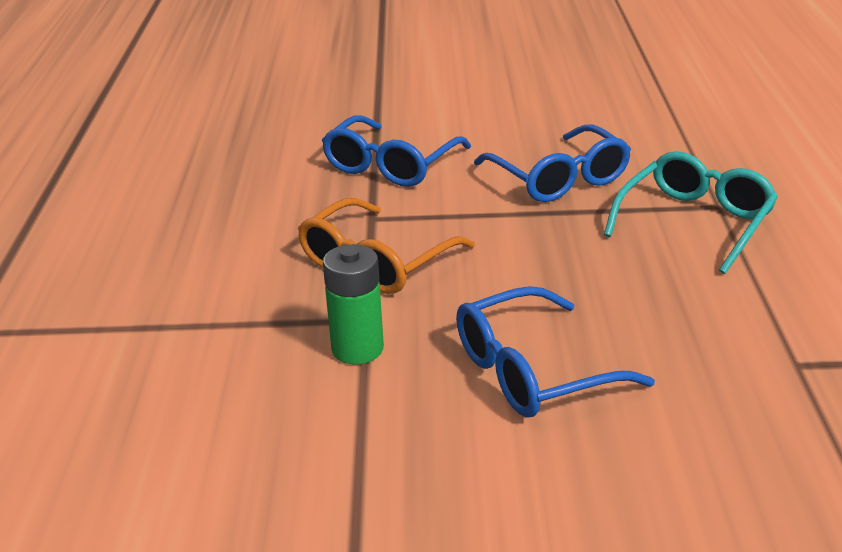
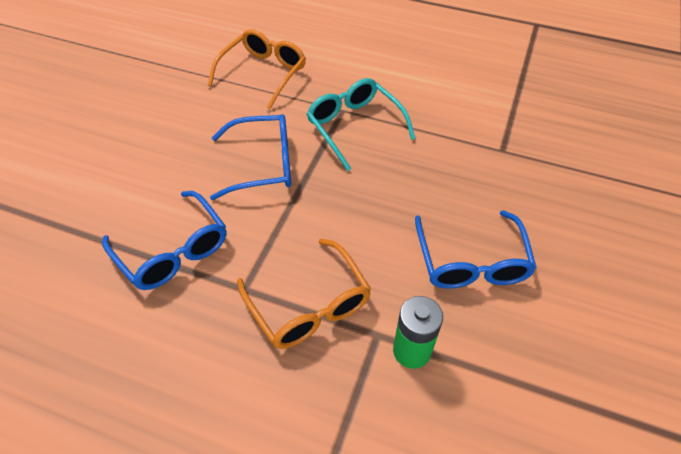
camera: 70 degrees left, 20 degrees up
(717, 135) = (263, 73): none -> orange glasses

